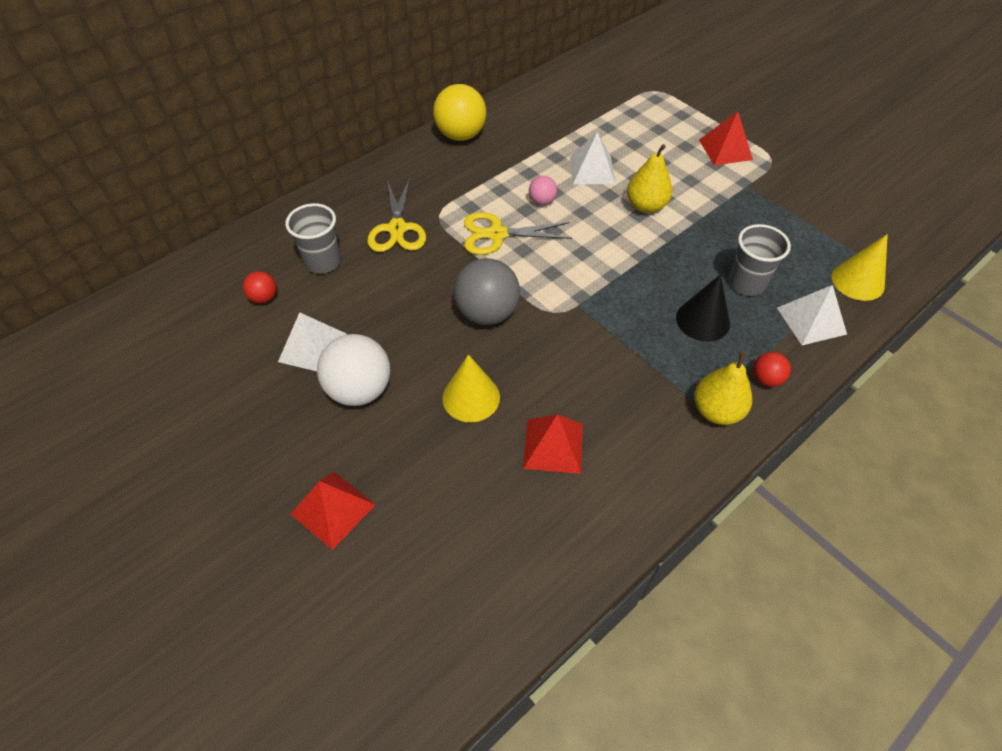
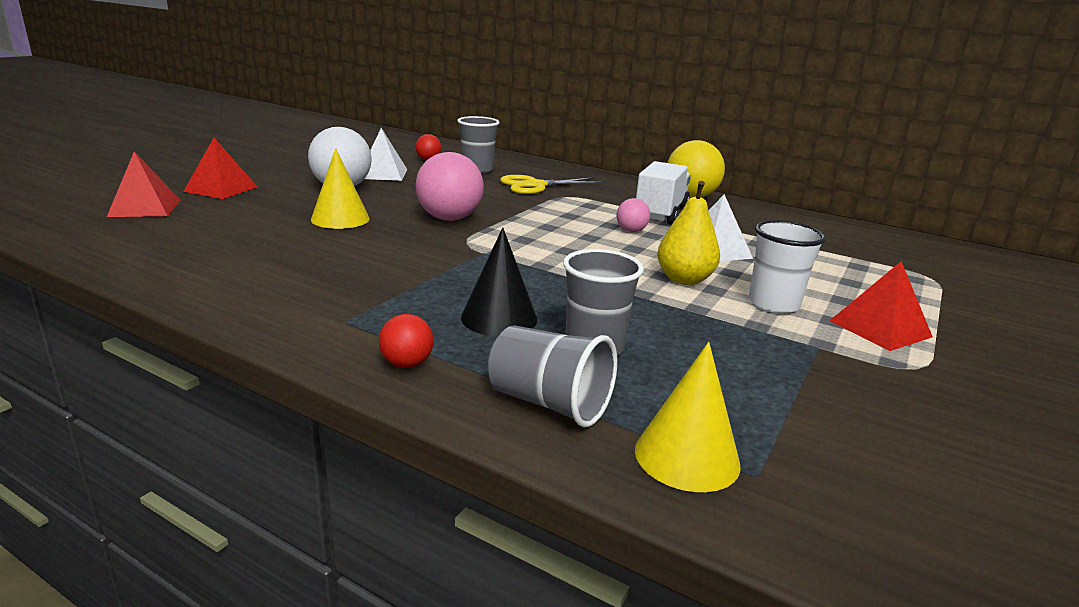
camera: 70 degrees right, 30 degrees down
(487, 313) = (449, 219): grey ball -> pink ball
(497, 234) = (561, 216): yellow scissors -> none
(501, 169) = (660, 213): none -> white truck
(553, 446) = (282, 250): red pyramid -> red pyramid (145, 208)
(689, 179) = (773, 304): none -> white cup
(716, 411) = (340, 329): yellow pear -> none
(811, 320) = (549, 403): white pyramid -> grey cup

